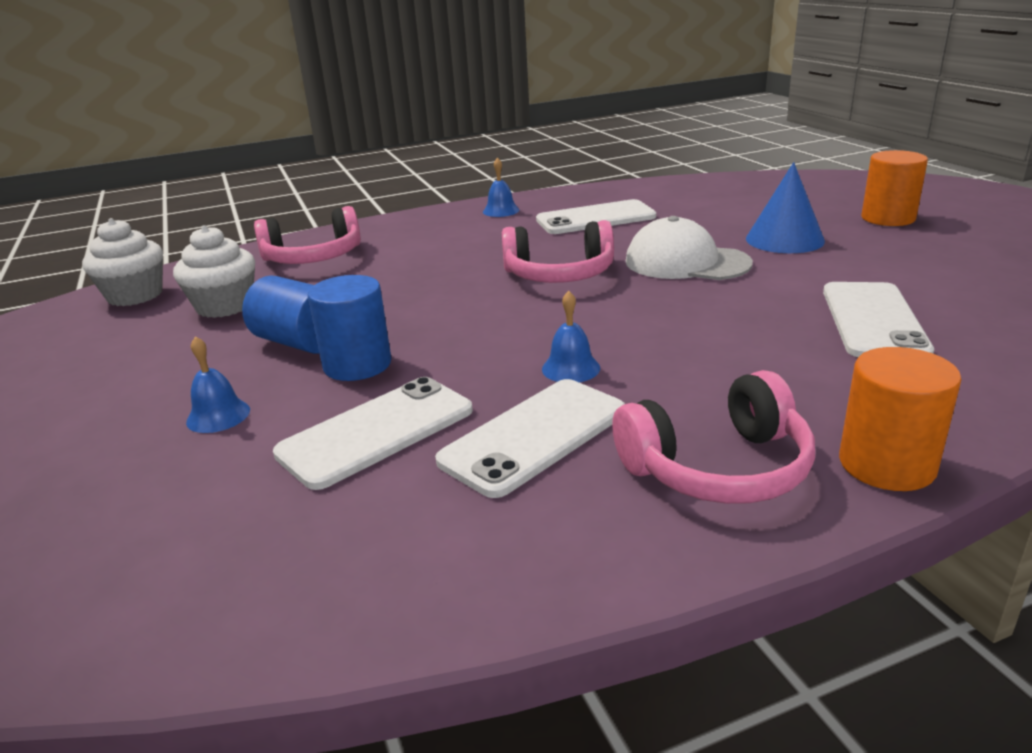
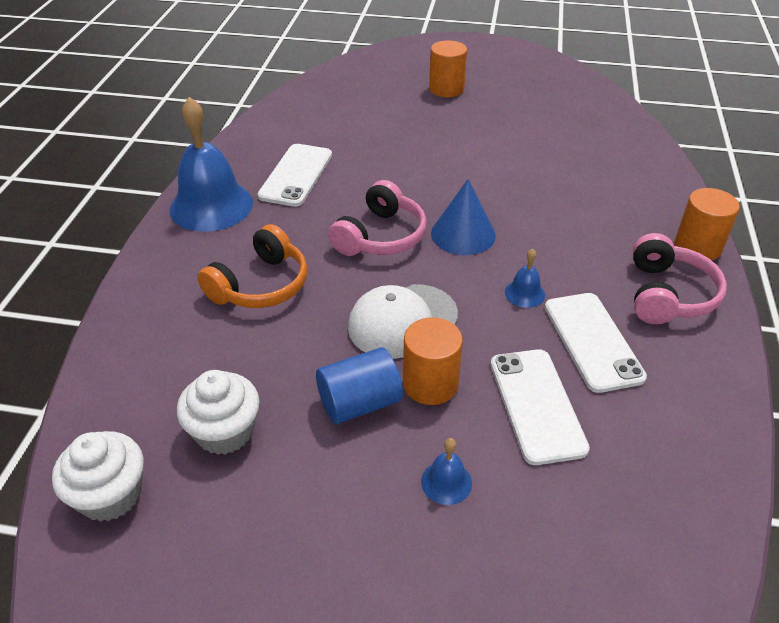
camera: 60 degrees left, 15 degrees up
(313, 258) = (175, 343): pink headphones -> none
(357, 365) = (430, 384): blue cylinder -> orange cylinder
(419, 258) = (260, 285): none -> orange headphones
(501, 211) = (211, 205): blue bell -> blue bell, size x2.33
(686, 262) = (423, 182): white cap -> white cap (402, 321)
(784, 239) = (433, 134): blue cone -> blue cone (463, 234)
(873, 320) = (566, 170): white phone -> none

